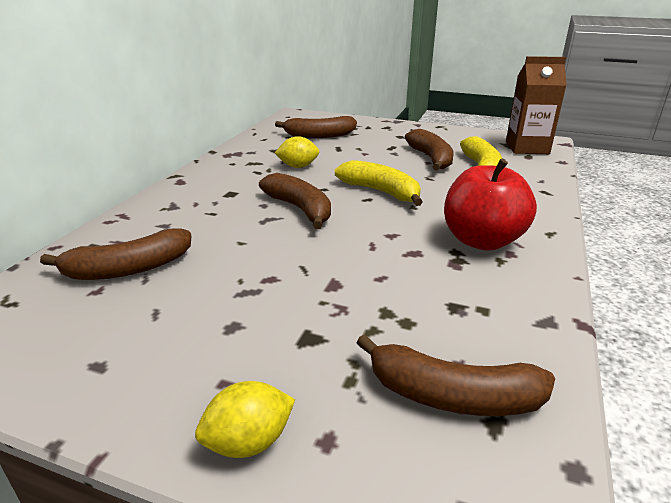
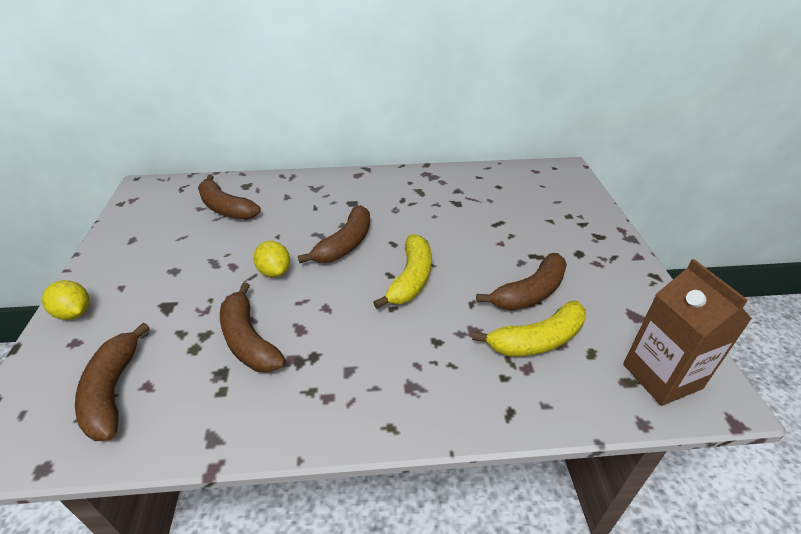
camera: 65 degrees right, 10 degrees up
(298, 166) = (430, 215): yellow lemon -> yellow lemon (274, 272)
(319, 136) = (519, 202): brown banana -> brown banana (248, 340)
(481, 240) = (343, 371): red apple -> none

